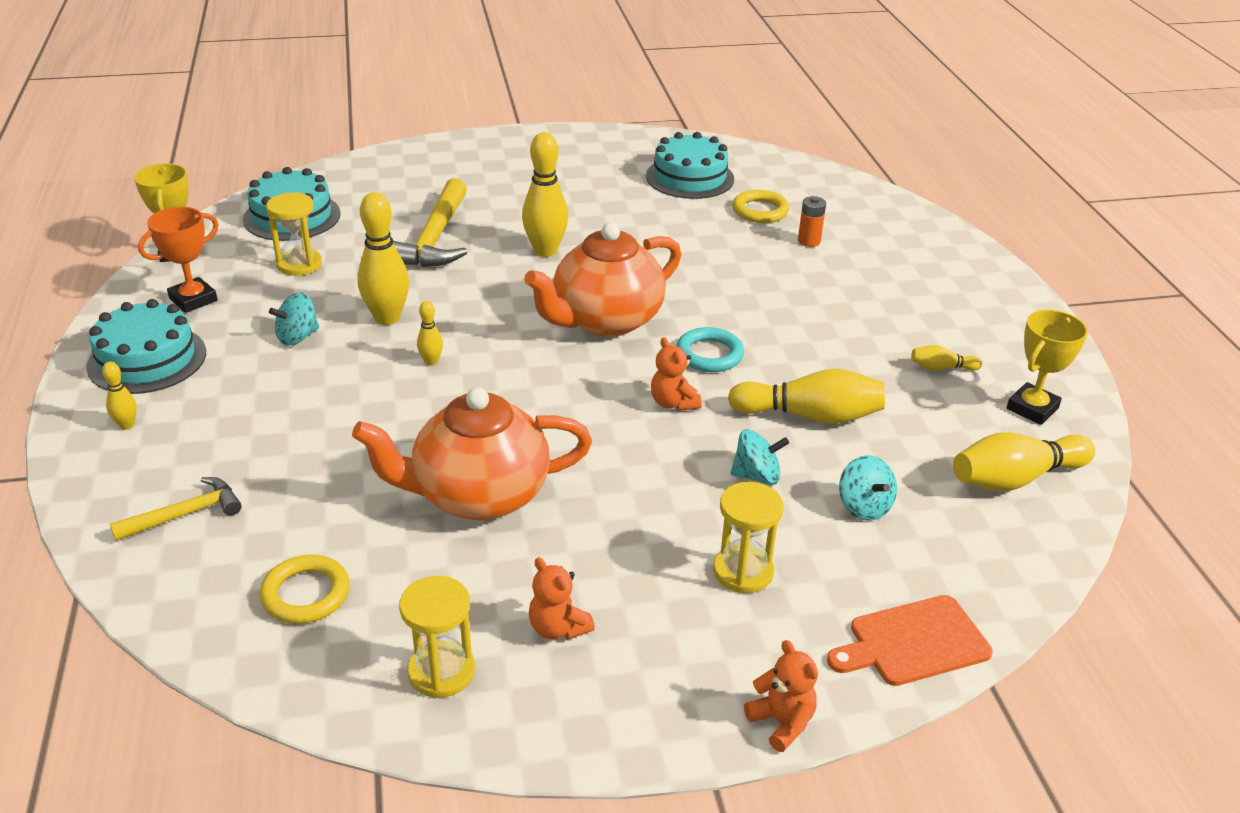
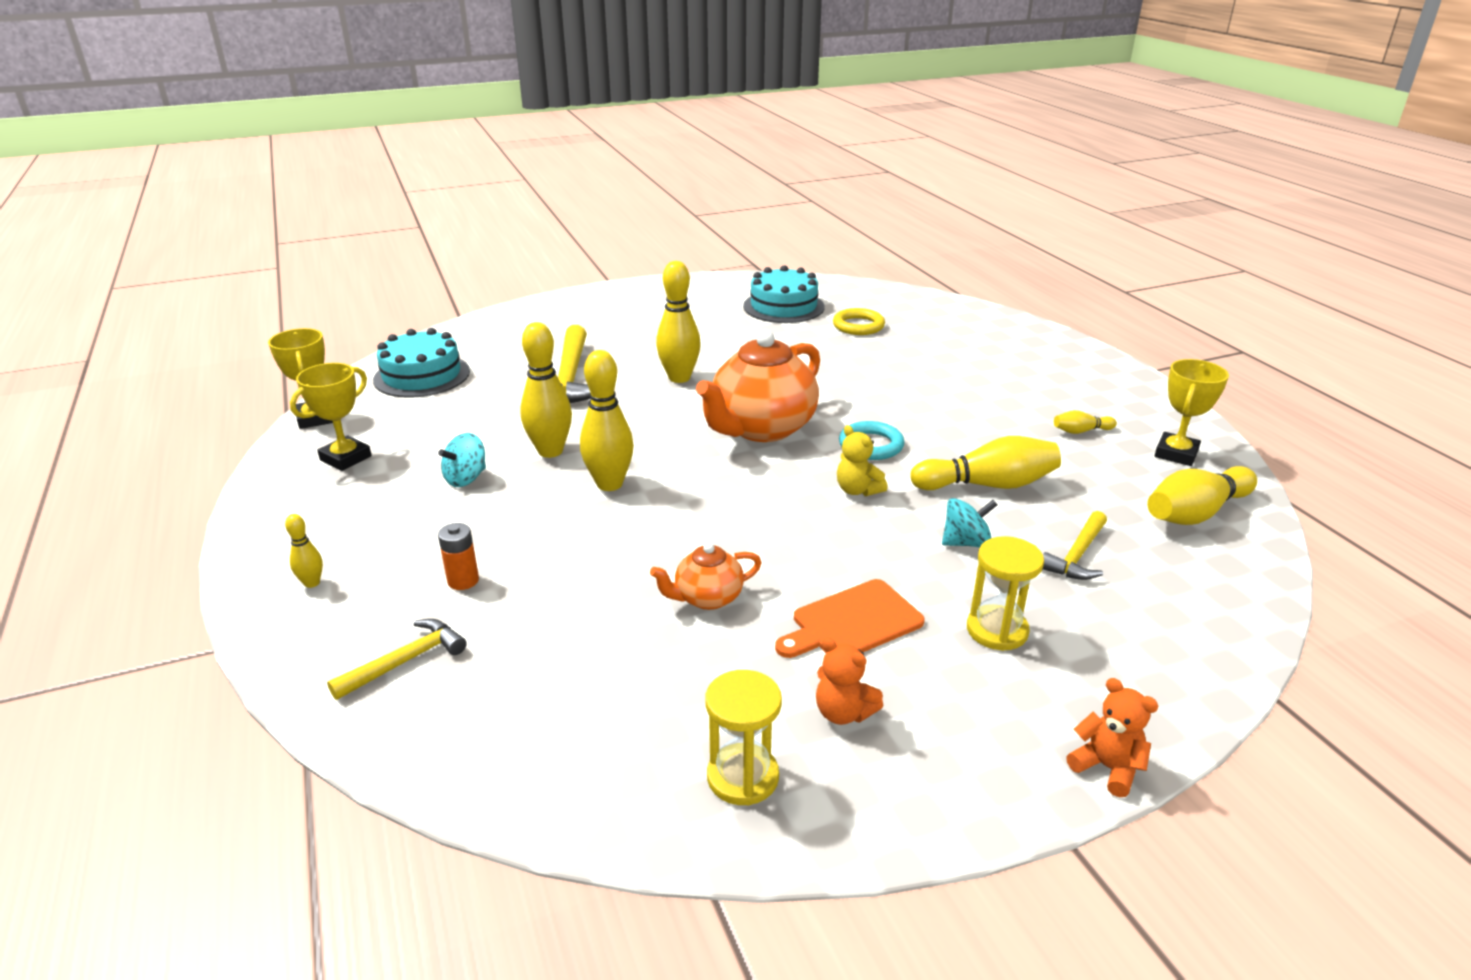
camera: 10 degrees left, 5 degrees down
(147, 359) = (314, 518): turquoise cake -> none
(193, 299) = (345, 458): orange trophy -> yellow trophy
(299, 264) = (444, 415): yellow hourglass -> none
(306, 594) = (566, 721): yellow ring -> none
(431, 362) = (609, 484): yellow bowling pin -> yellow bowling pin, size x2.04
(478, 495) = (707, 598): orange teapot -> orange teapot, size x0.50
(673, 403) = (857, 490): orange teddy bear -> yellow teddy bear
(809, 241) = (913, 345): orange battery -> orange battery (463, 581)
(864, 507) = (1077, 556): turquoise spinning top -> yellow hammer
(913, 642) = (1188, 670): orange cutting board -> orange cutting board (852, 622)

